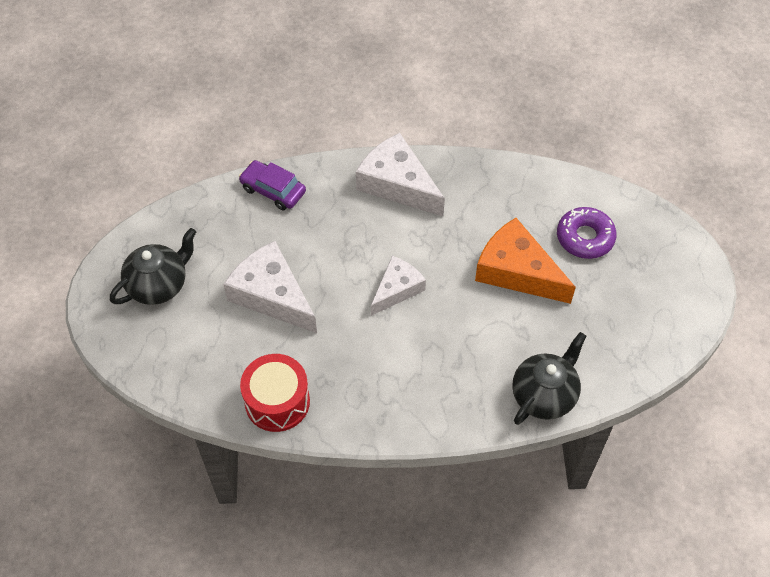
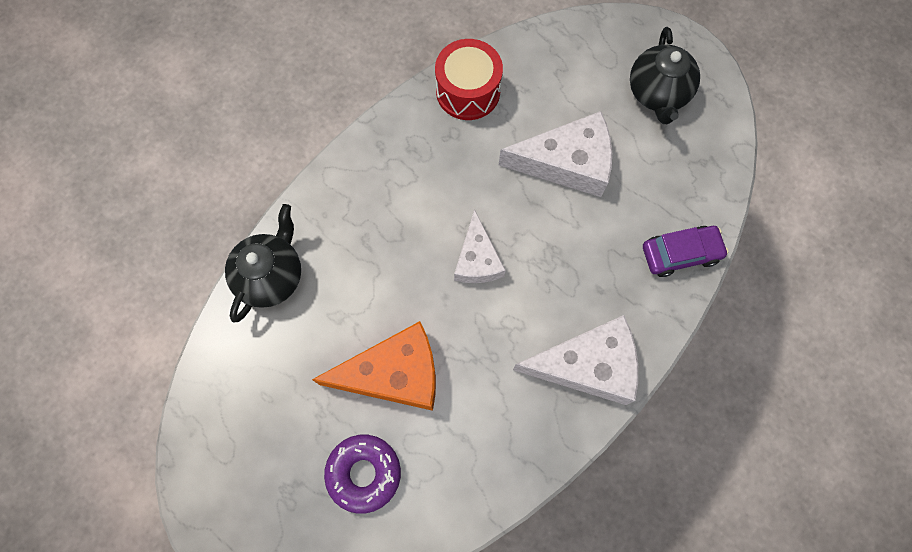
camera: 135 degrees right, 15 degrees up
(544, 395) = (271, 276): black teapot -> black teapot turned 150 degrees counterclockwise

